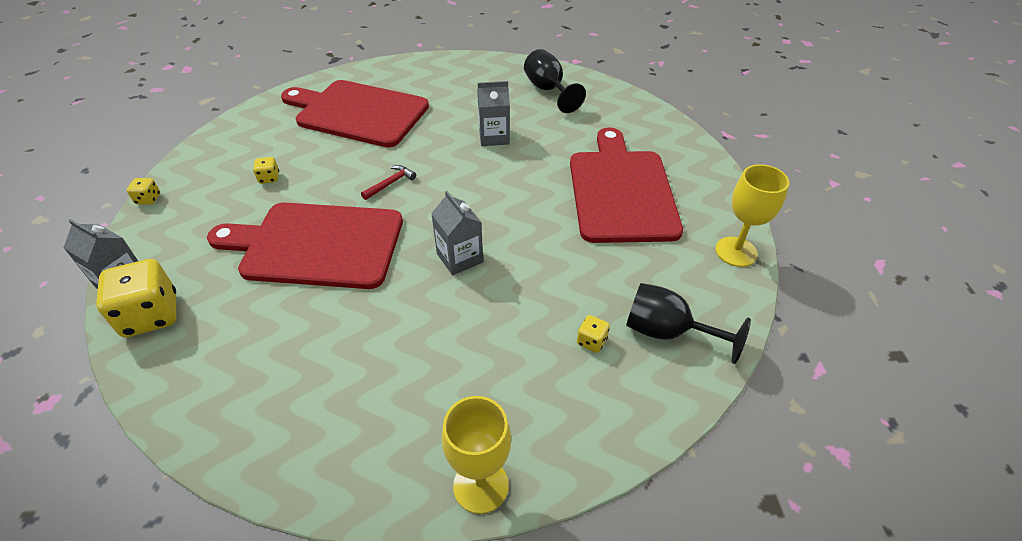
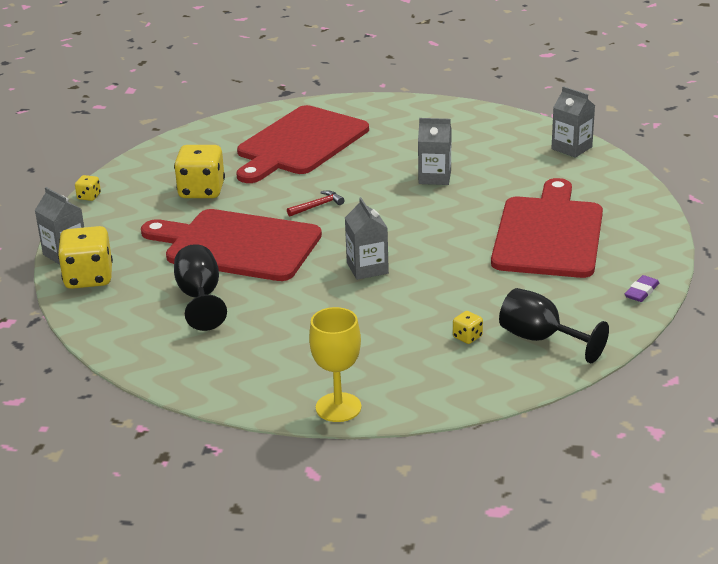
camera: 15 degrees right, 15 degrees down
(269, 178) = (201, 191): yellow dice -> yellow dice, size x2.19
(358, 112) = (299, 144): red cutting board -> red cutting board turned 90 degrees counterclockwise
(548, 90) = (510, 140): black goblet -> black goblet (200, 297)
(603, 93) = (571, 148): none -> grey carton
(736, 252) = (641, 292): yellow goblet -> purple eraser

